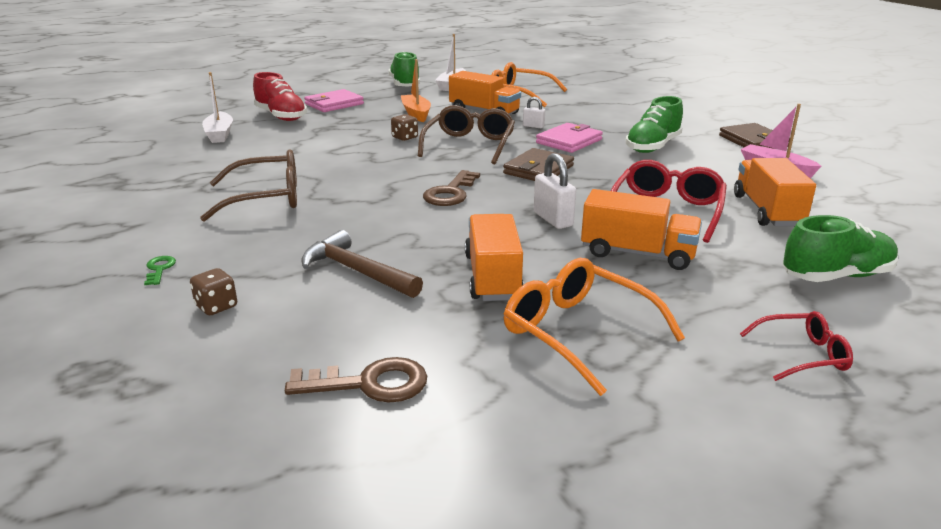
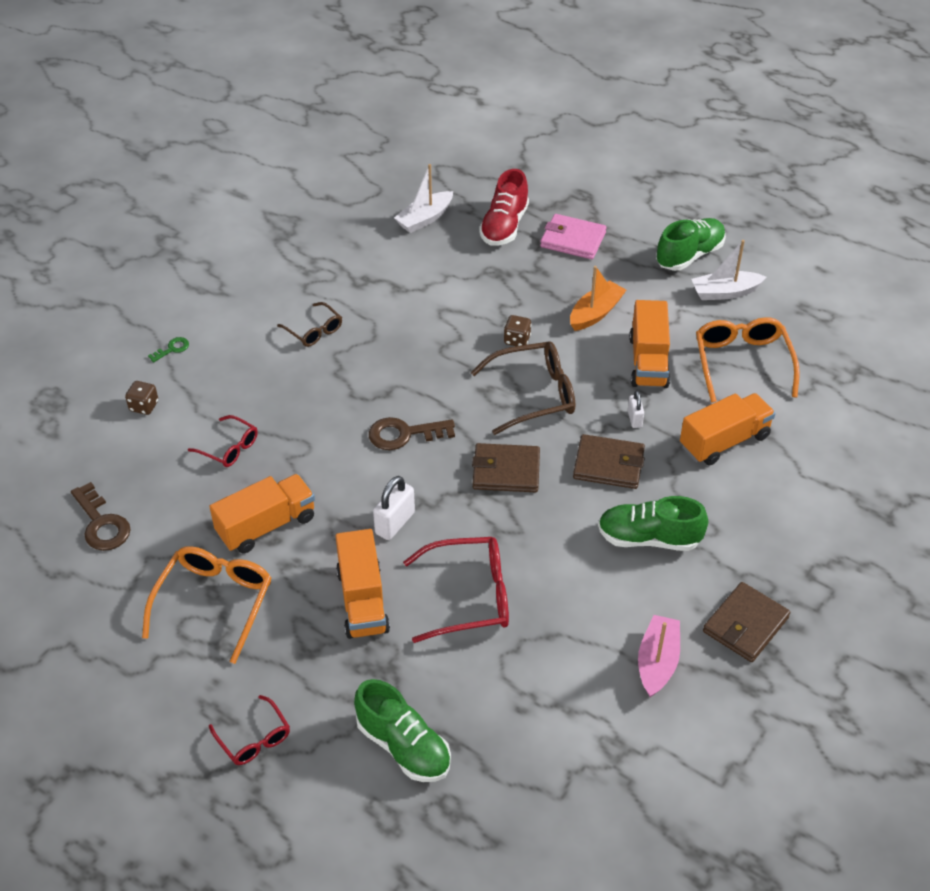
camera: 60 degrees right, 20 degrees up
(266, 198) = (314, 331): brown glasses -> brown glasses, size x0.58
(357, 271) = (229, 448): brown hammer -> red glasses
(569, 141) = (608, 465): pink wallet -> brown wallet
(767, 211) = (524, 674): orange truck -> orange truck (724, 441)

